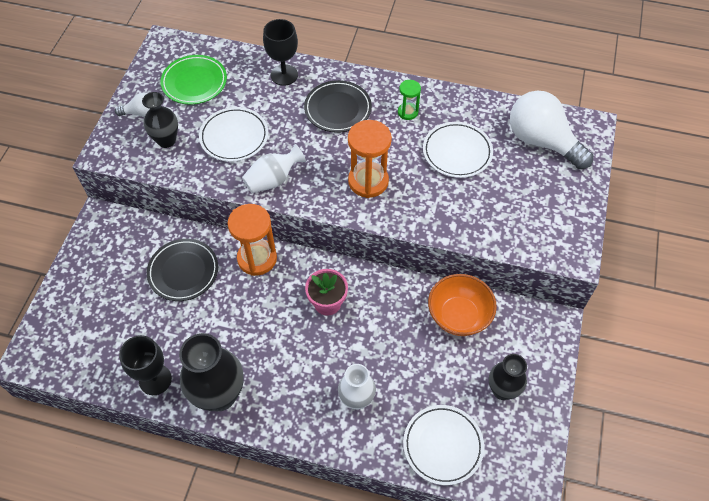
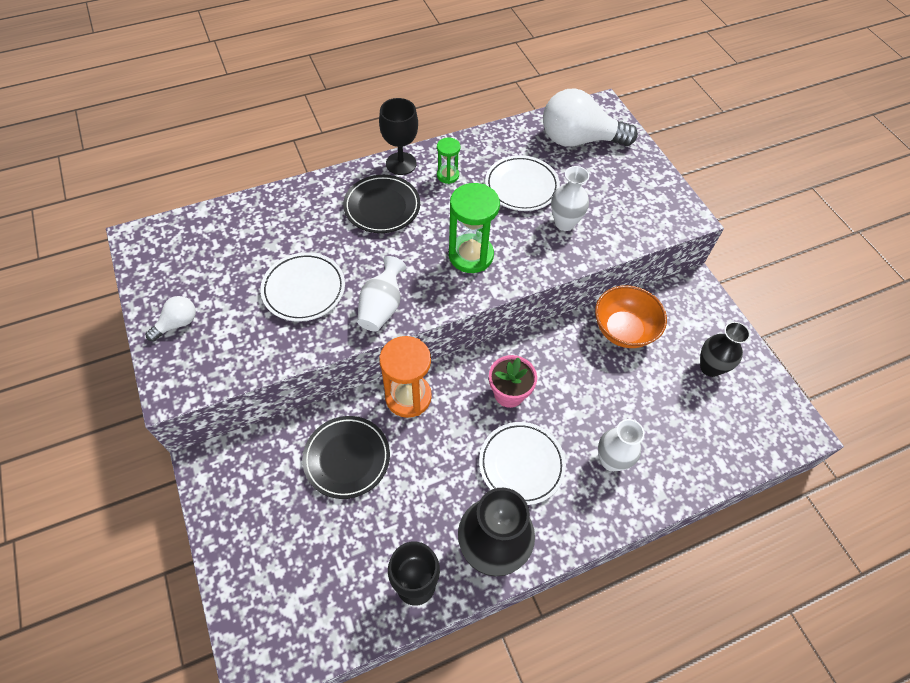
camera: 40 degrees left, 0 degrees up
(166, 140) = (233, 335): black vase -> none
(194, 82) = (210, 260): green plate -> none
(284, 75) = (300, 203): black goblet -> black goblet (401, 163)
(368, 181) = (471, 255): orange hourglass -> green hourglass
(443, 445) = (711, 446): white plate -> white plate (521, 464)
(463, 200) = (564, 223): none -> white vase

